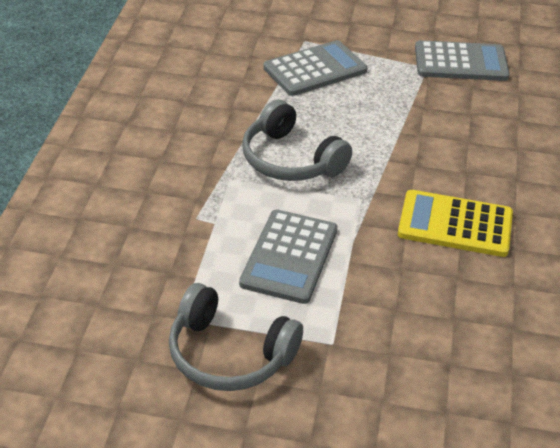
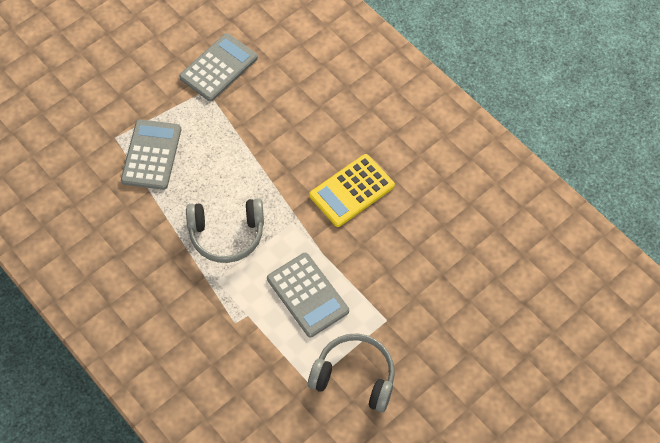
camera: 50 degrees left, 20 degrees up
(229, 354) = (354, 376): grey headphones -> grey headphones turned 135 degrees counterclockwise

